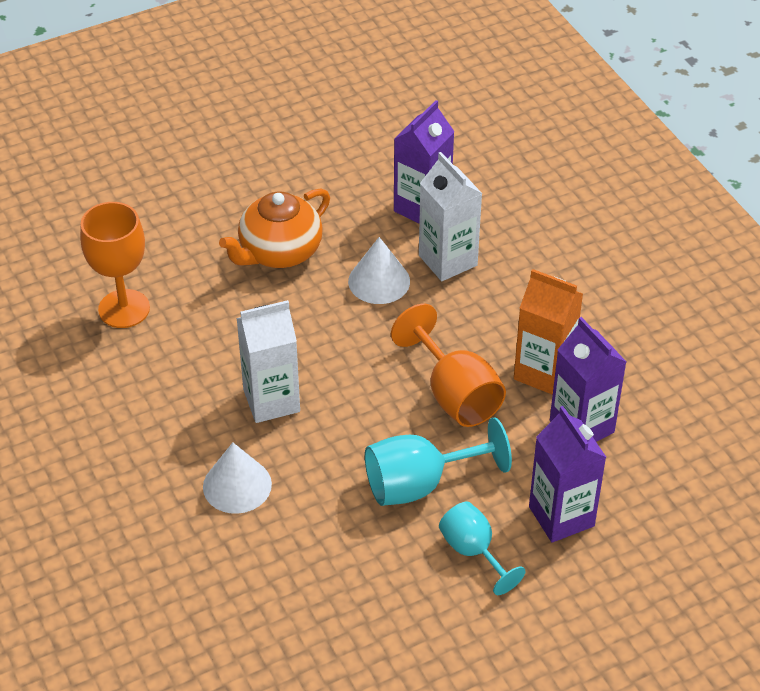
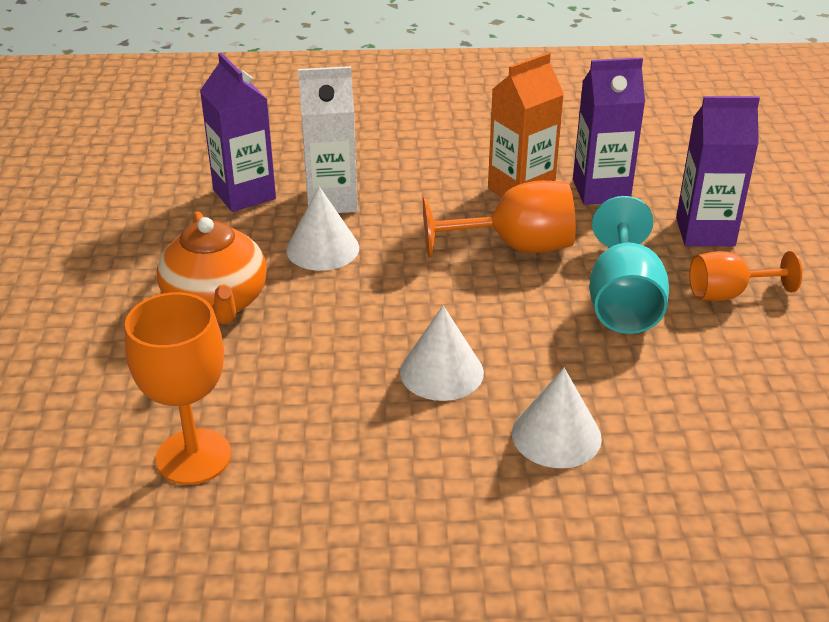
camera: 65 degrees left, 10 degrees down
(271, 401) = (441, 372): white carton -> white cone
(473, 551) = (728, 294): turquoise goblet -> orange goblet

